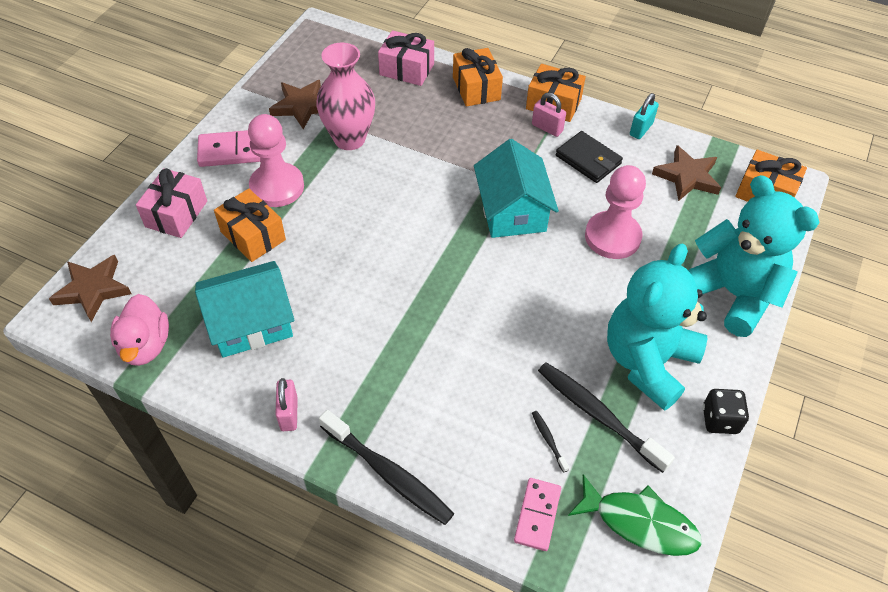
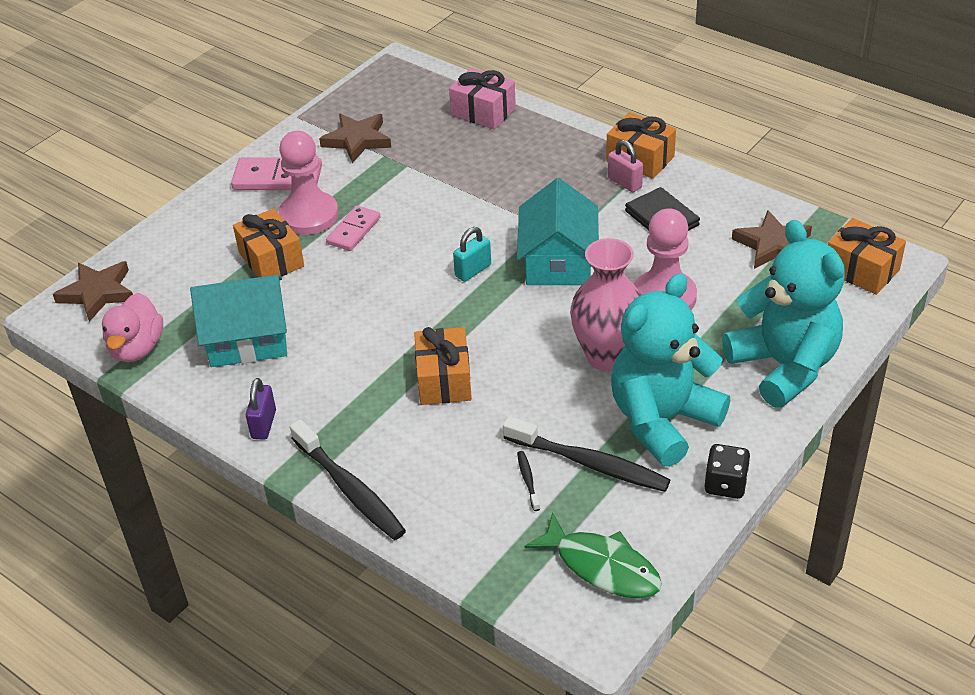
camera: 15 degrees right, 10 degrees down
(176, 214) = (198, 232): pink gift -> none
(289, 413) = (263, 424): pink padlock -> purple padlock
(349, 139) = (399, 176): pink vase -> pink vase (607, 356)
(476, 88) = (556, 137): orange gift -> orange gift (444, 380)
(537, 515) = (494, 545): pink domino -> pink domino (354, 231)
(598, 414) = (589, 463): black toothbrush -> black toothbrush turned 150 degrees clockwise
(641, 129) = (735, 193): turquoise padlock -> turquoise padlock (473, 271)

